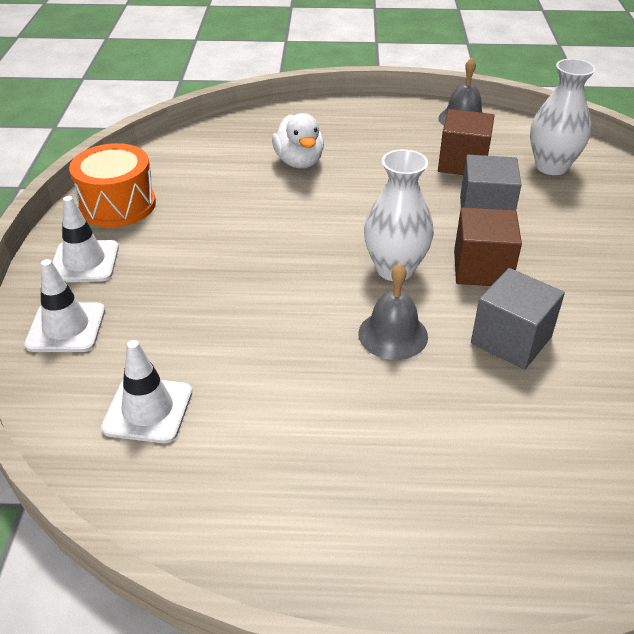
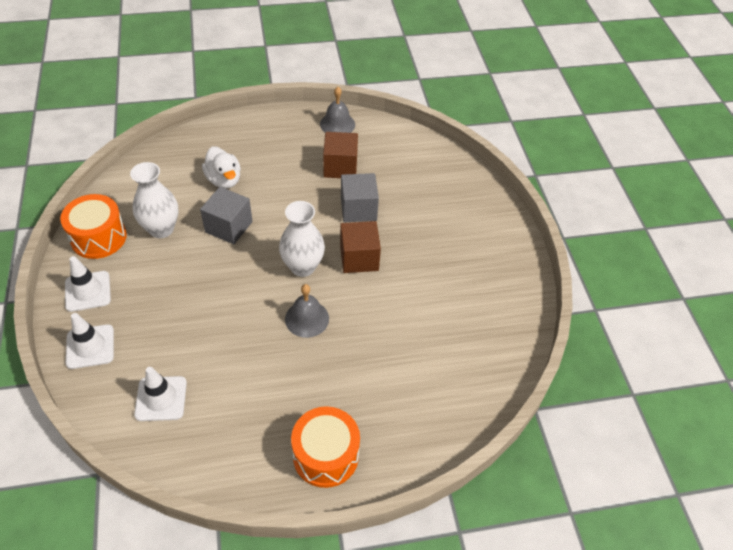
camera: 15 degrees left, 10 degrees up
(401, 539) = (326, 455): none -> orange drum
(511, 340) = (380, 311): grey cube -> grey cube (229, 227)
(551, 166) = (401, 163): white vase -> white vase (161, 229)

